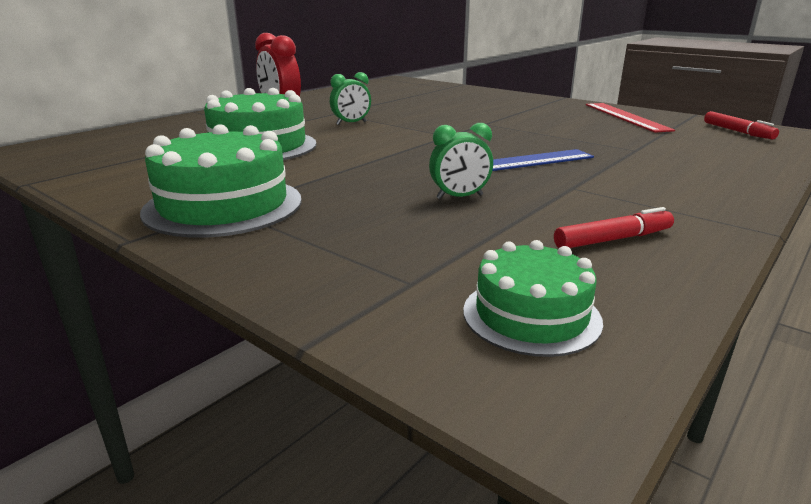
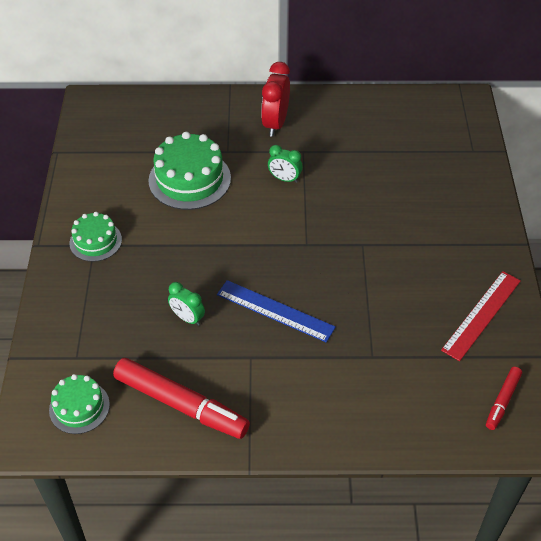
camera: 50 degrees right, 25 degrees up
(223, 205) = (95, 241): green cake -> green cake, size x0.60
(613, 239) = (181, 404): red marker -> red marker, size x1.96

